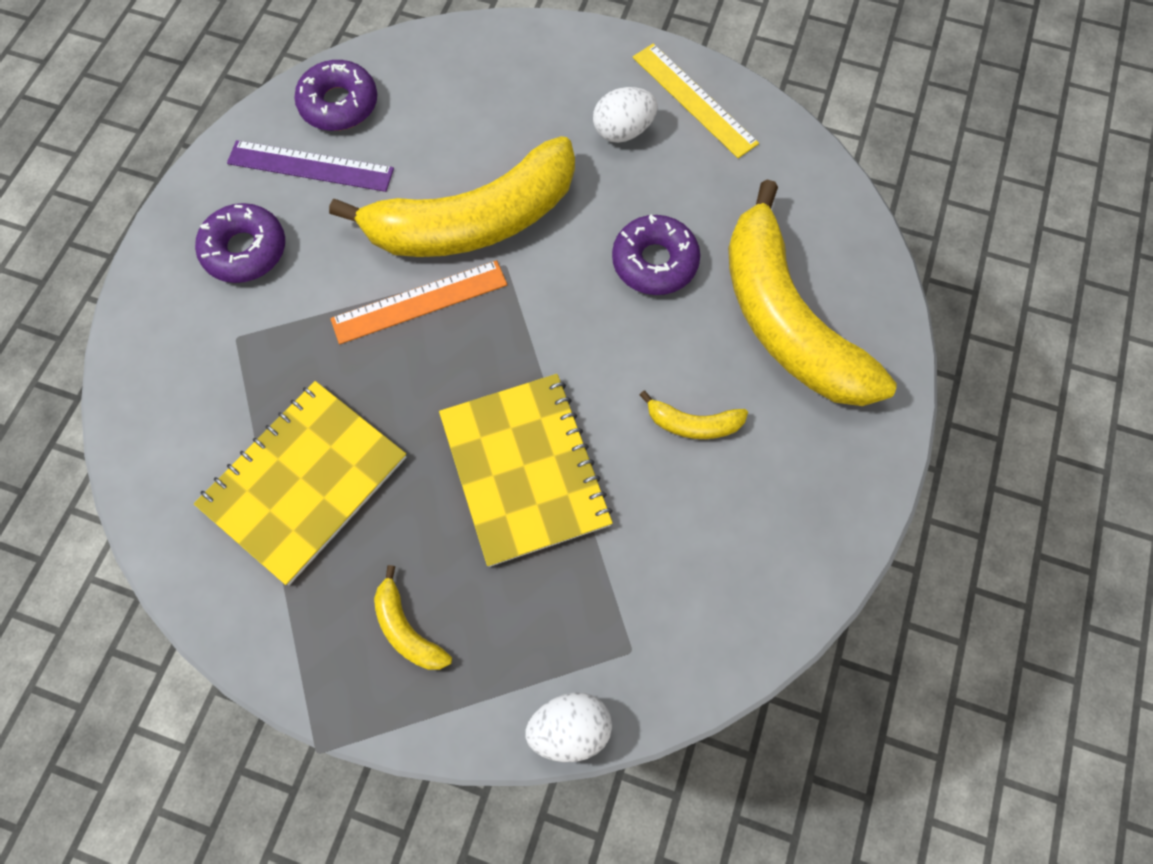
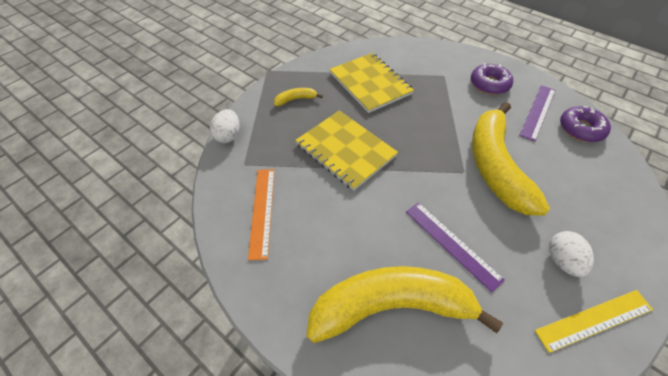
camera: 110 degrees right, 15 degrees down
(419, 301) = (448, 134): orange ruler -> orange ruler (262, 211)
(525, 469) = (345, 150): yellow notebook -> yellow notebook turned 45 degrees clockwise
(654, 262) = (452, 244): purple donut -> purple ruler
(693, 424) = (340, 226): yellow banana -> none

